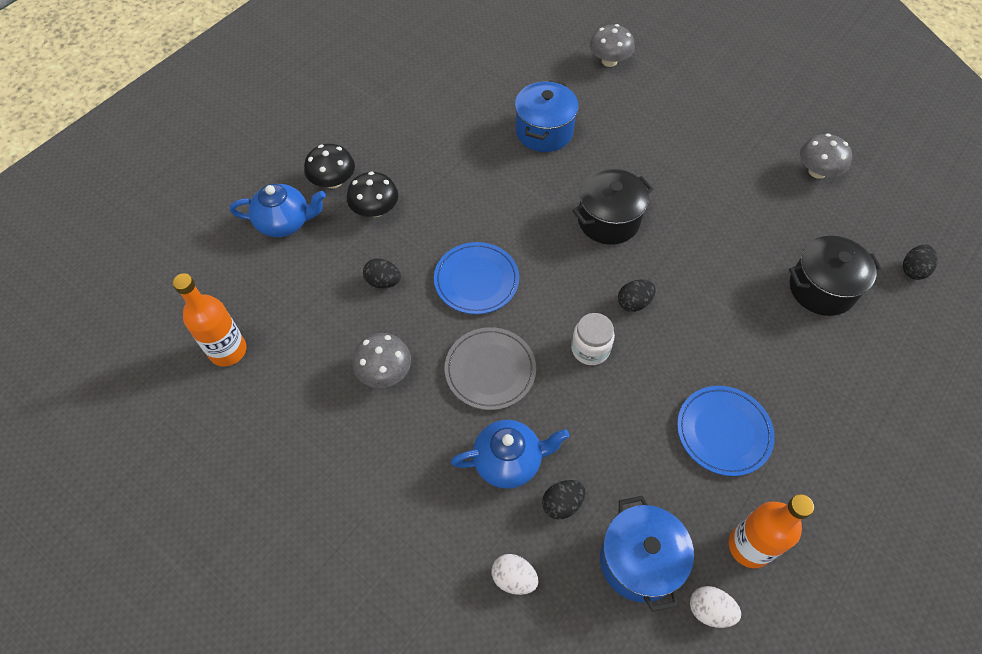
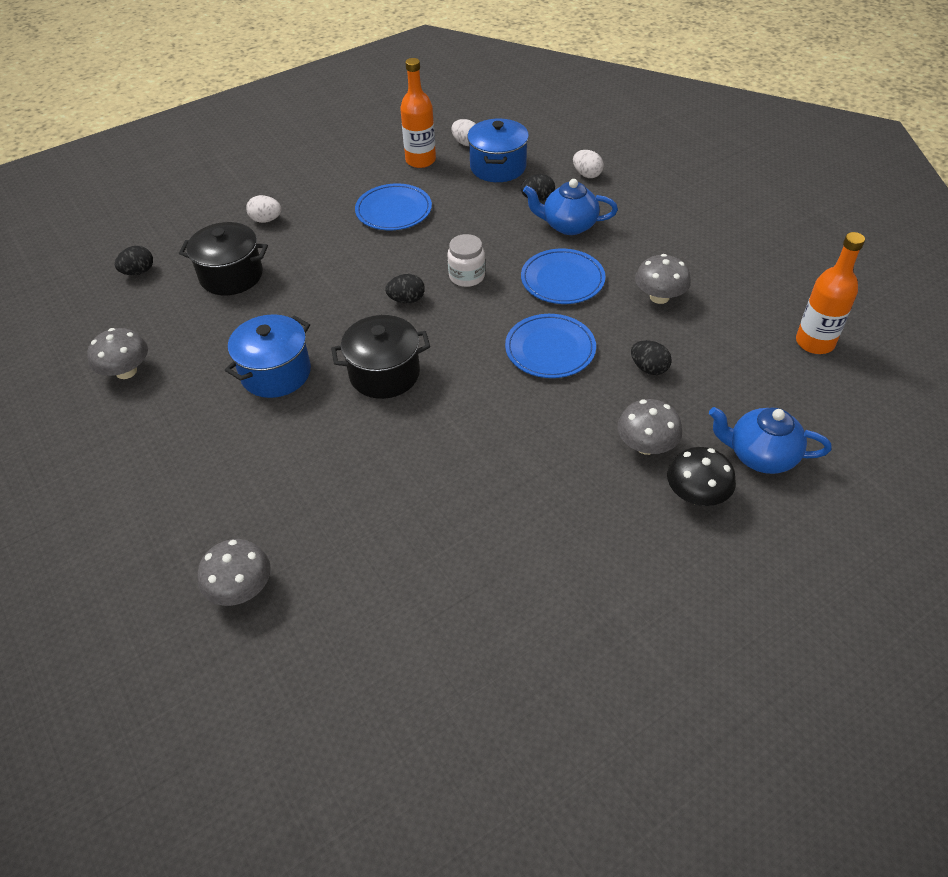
camera: 160 degrees left, 10 degrees down
(375, 210) = (646, 445): black mushroom -> grey mushroom
(490, 370) = (562, 280): grey plate -> blue plate
(544, 131) = (398, 496): blue pot -> blue pot (276, 373)
(853, 376) = (266, 220): none -> white egg

